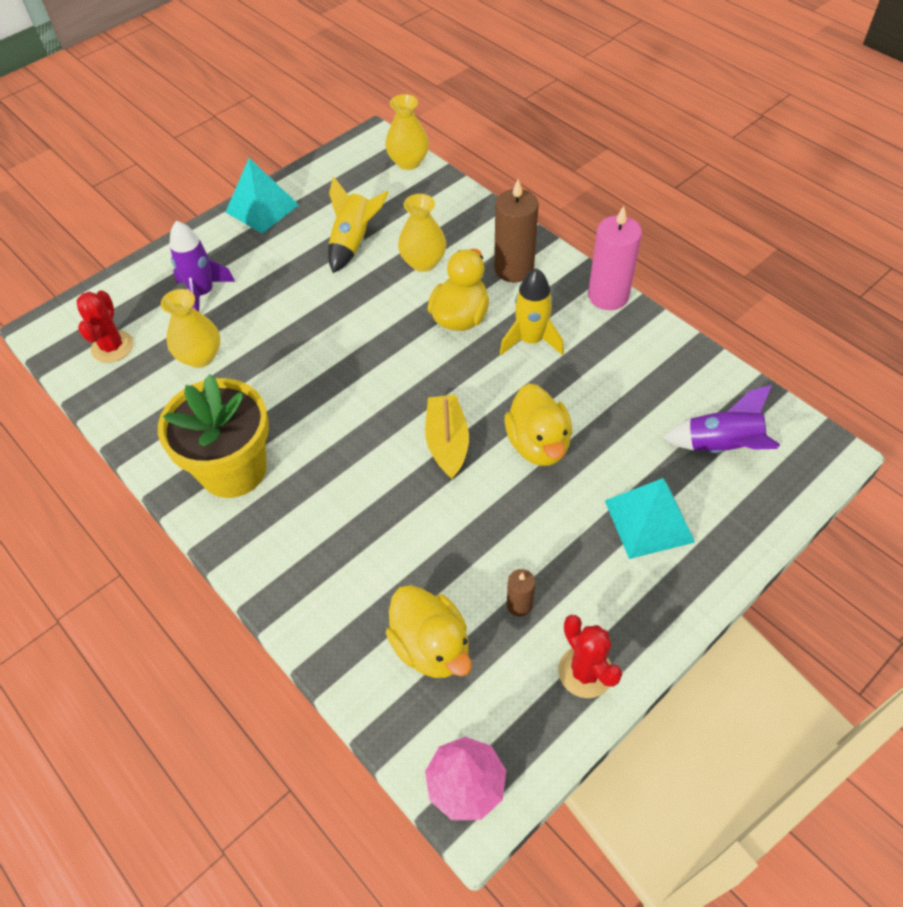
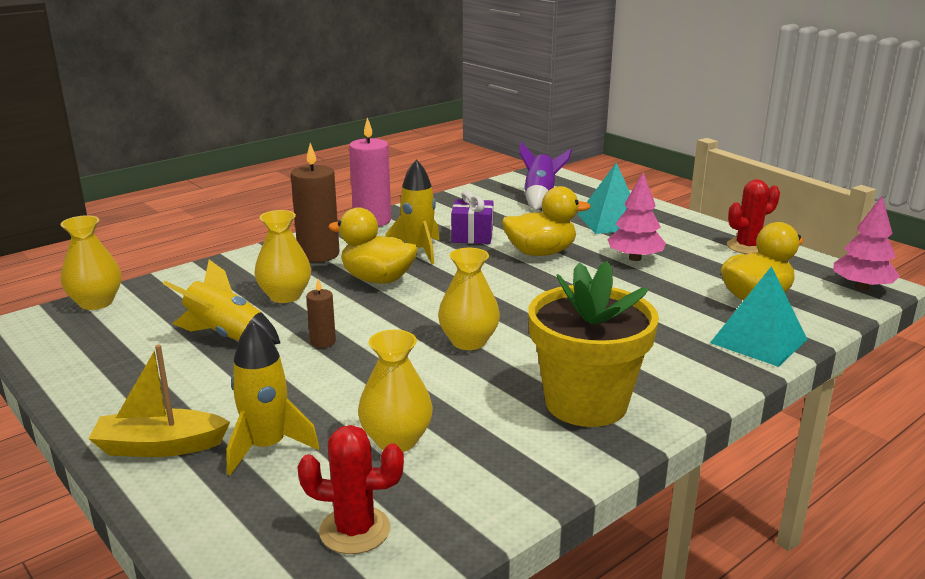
camera: 90 degrees left, 30 degrees down
(203, 293) = (267, 447): purple rocket -> yellow rocket
(262, 208) = (105, 405): turquoise pyramid -> turquoise pyramid (758, 341)
(338, 390) = (468, 341): none -> yellow vase
(447, 442) = (540, 288): yellow boat -> yellow boat (160, 446)
(519, 604) = (701, 265): brown candle -> brown candle (323, 342)
(532, 535) = (634, 258): none -> pink tree
(578, 382) = (472, 236): none -> purple gift

